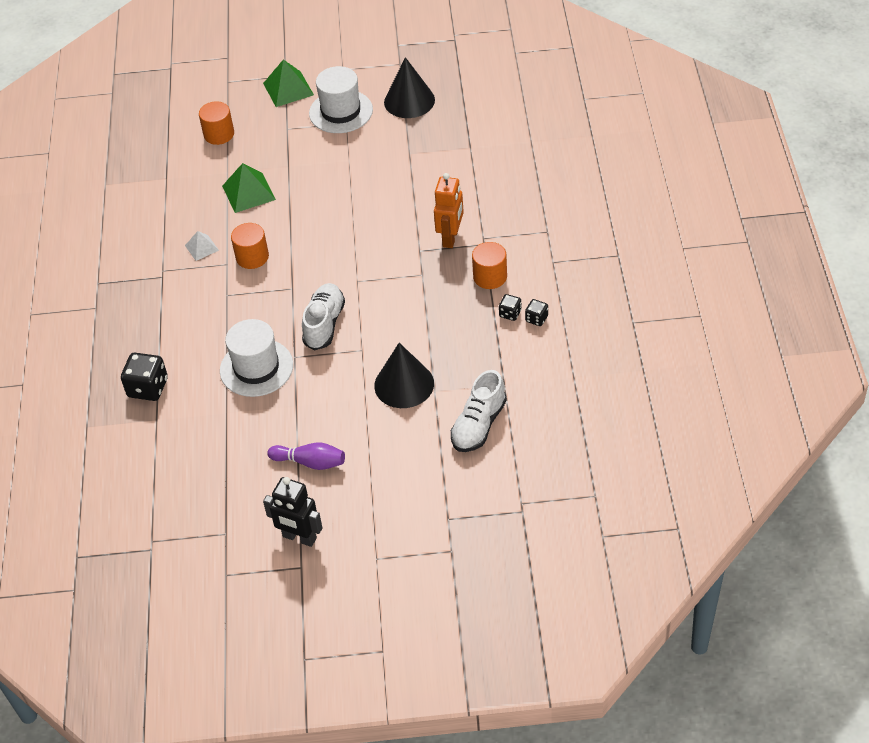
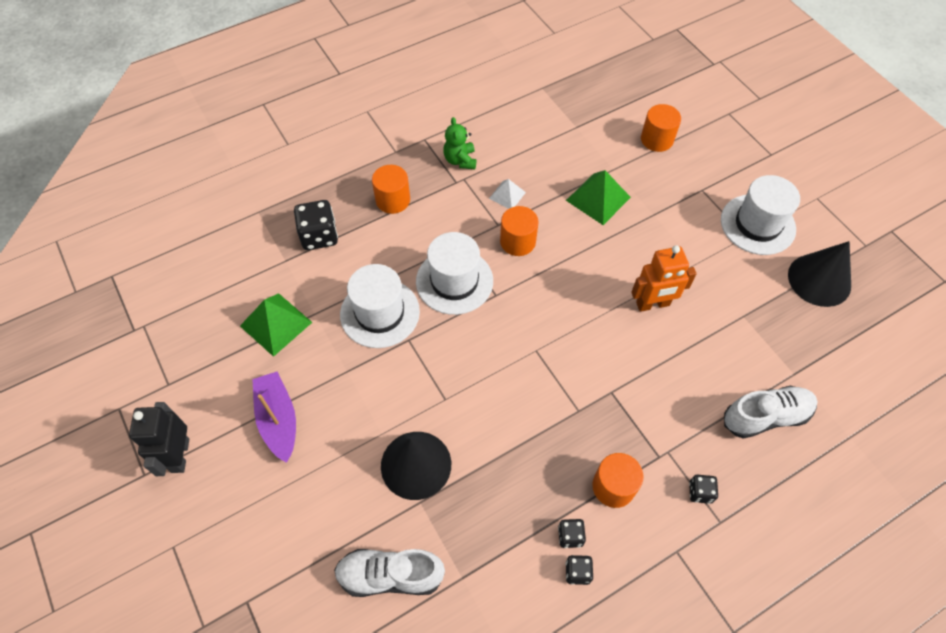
camera: 60 degrees right, 10 degrees up
(141, 266) = (460, 160): none -> green teddy bear
(148, 325) = (393, 200): none -> orange cylinder
(260, 310) = (454, 281): none -> white hat
(288, 89) = (755, 165): green pyramid -> green pyramid (276, 324)
(310, 462) = (278, 420): purple bowling pin -> purple boat
(324, 324) = (463, 347): white shoe -> white shoe (765, 417)
(451, 238) = (647, 416): orange robot -> orange robot (653, 304)
(521, 233) = (700, 492): none -> black dice

